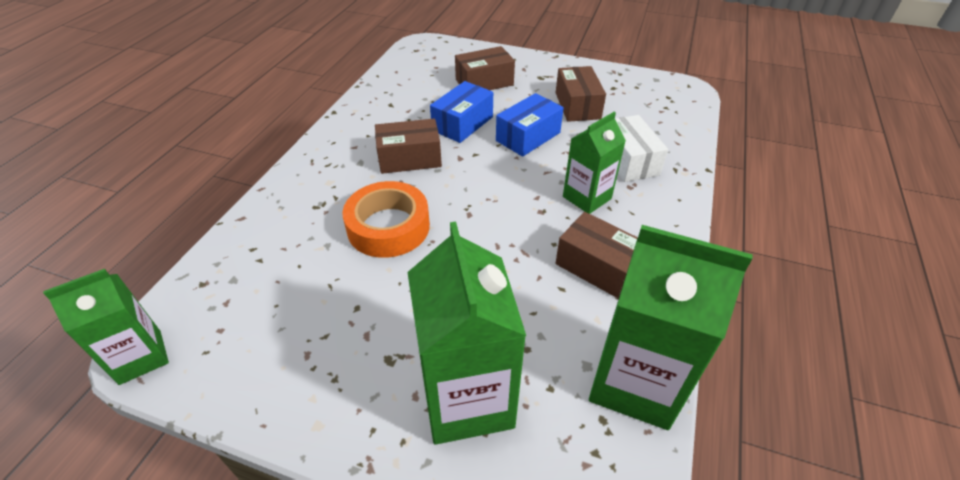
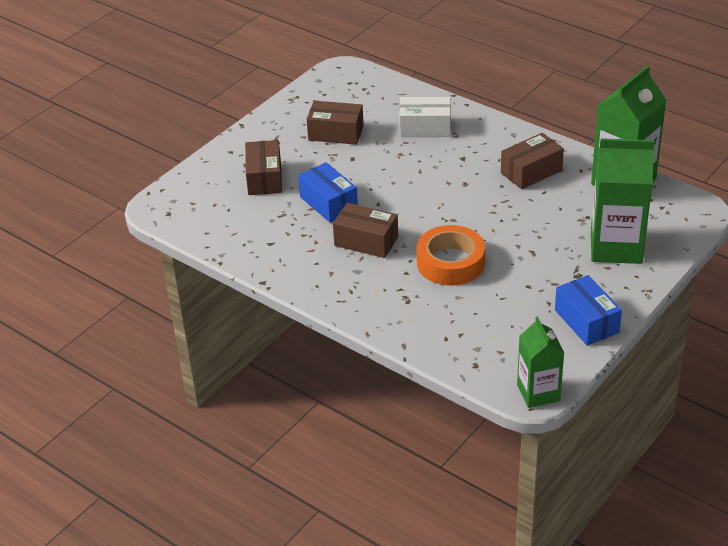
camera: 70 degrees left, 5 degrees down
(409, 158) = (366, 241): brown box -> brown box turned 75 degrees counterclockwise
(528, 136) = (368, 170): blue box -> blue box (586, 321)
(587, 197) = (459, 159): green carton -> none

